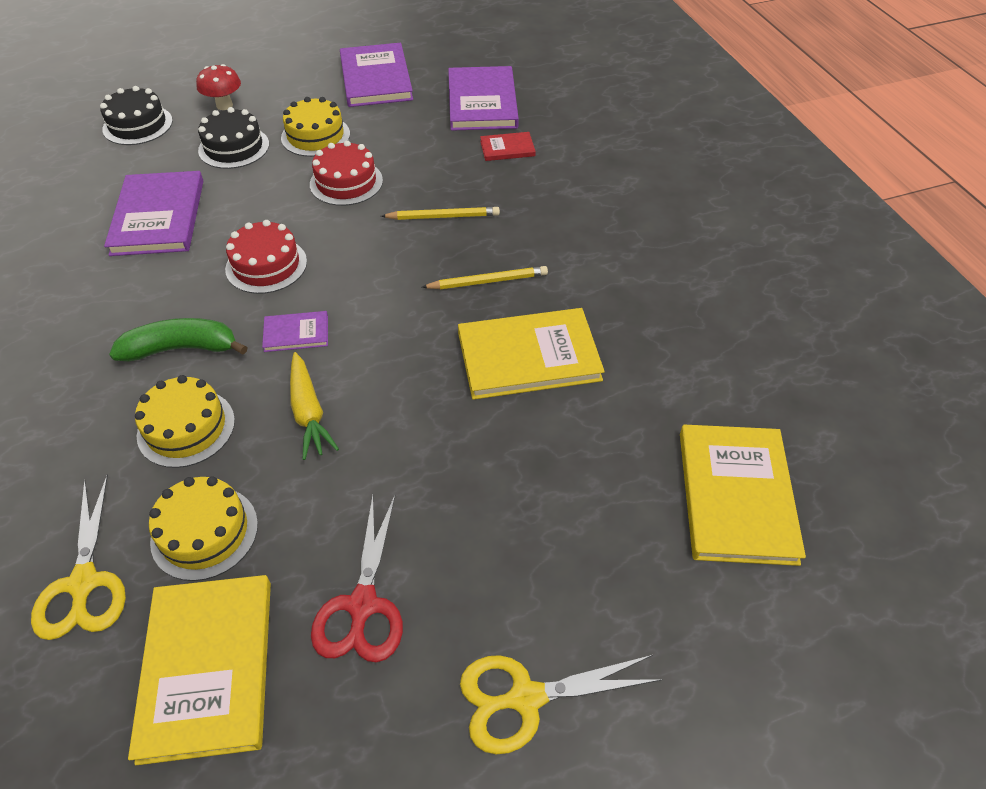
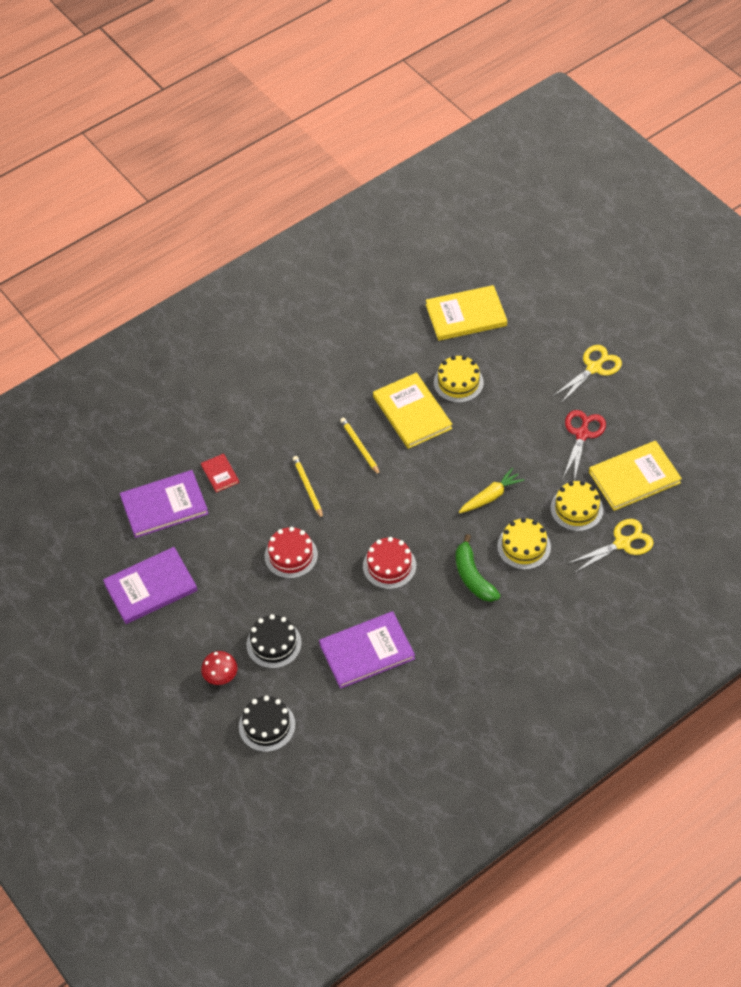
camera: 105 degrees left, 5 degrees up
(296, 333) = (438, 525): purple book -> none
(315, 136) = (242, 596): yellow cake -> yellow cake (458, 382)
(362, 605) = (582, 434): red scissors -> red scissors turned 60 degrees counterclockwise
(526, 698) = (594, 368): yellow scissors -> yellow scissors turned 105 degrees counterclockwise

